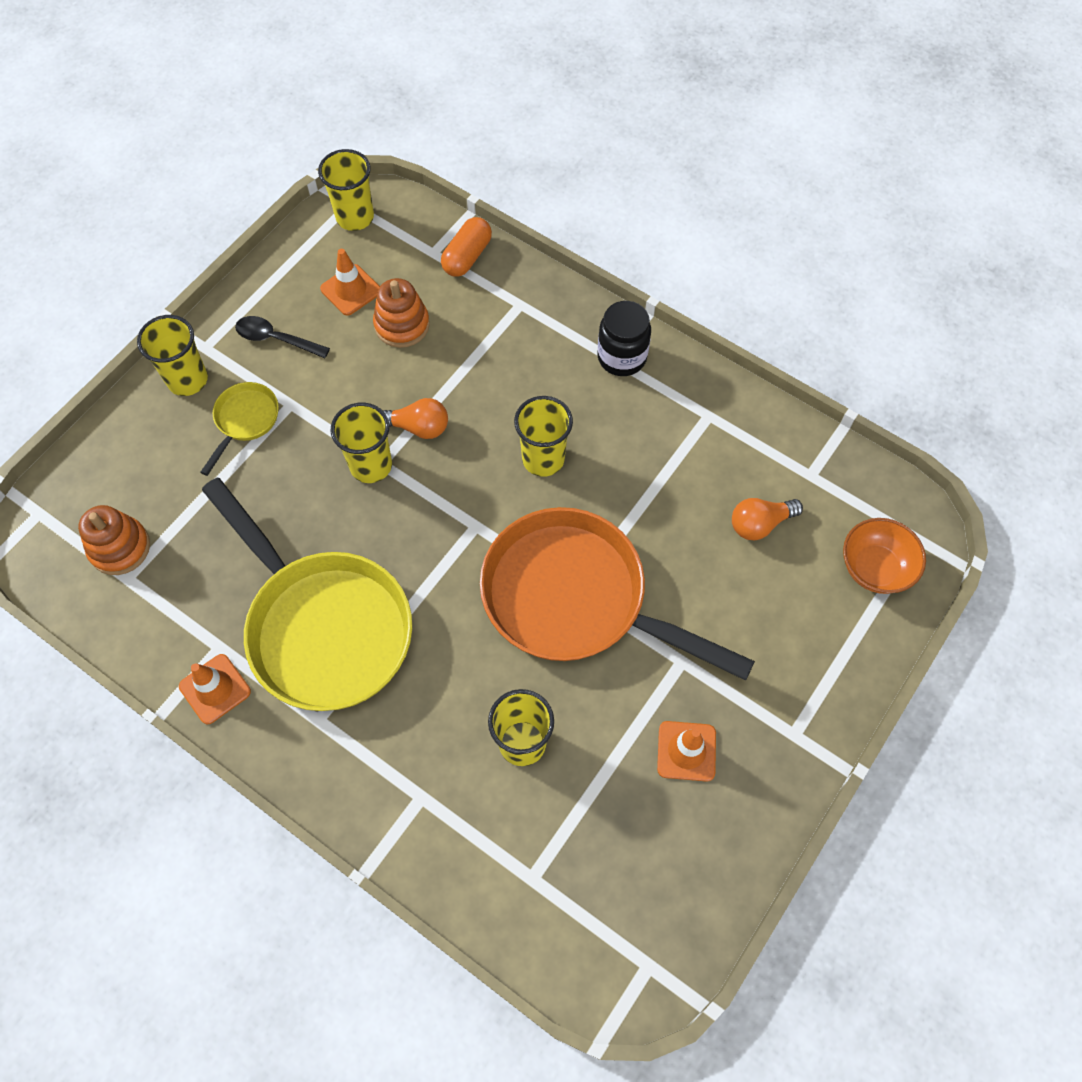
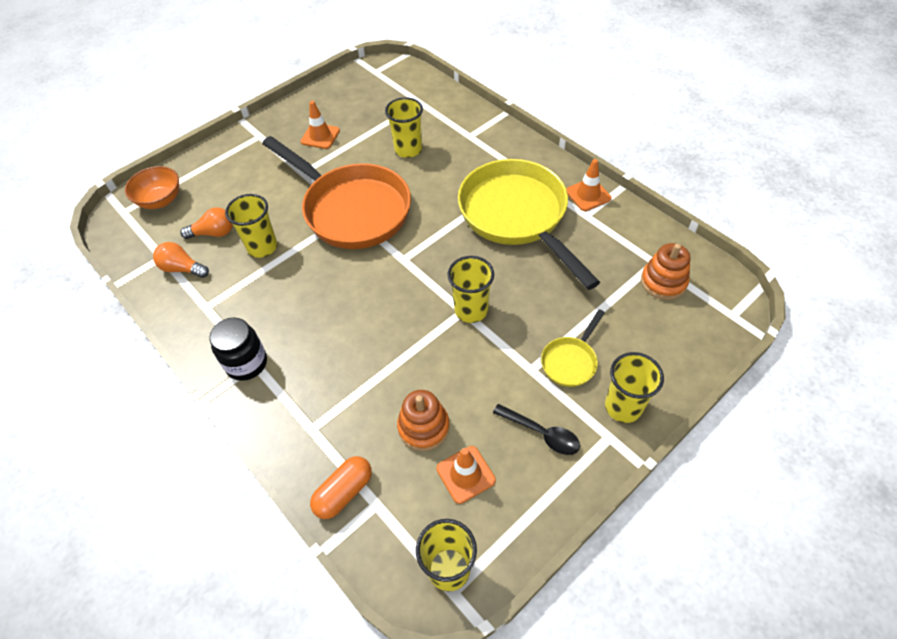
camera: 165 degrees left, 10 degrees down
(418, 427) = (428, 333): orange light bulb -> orange light bulb (182, 268)
(543, 459) = (340, 295): yellow cup -> yellow cup (262, 247)

